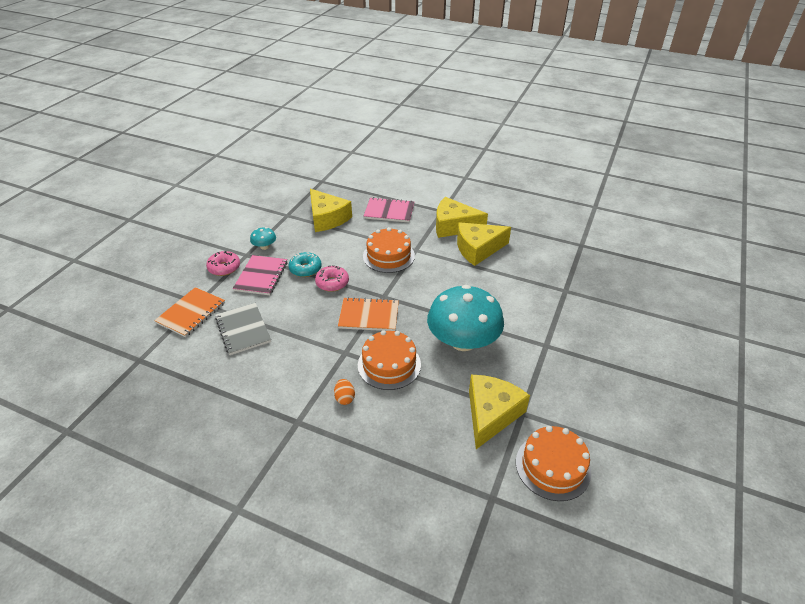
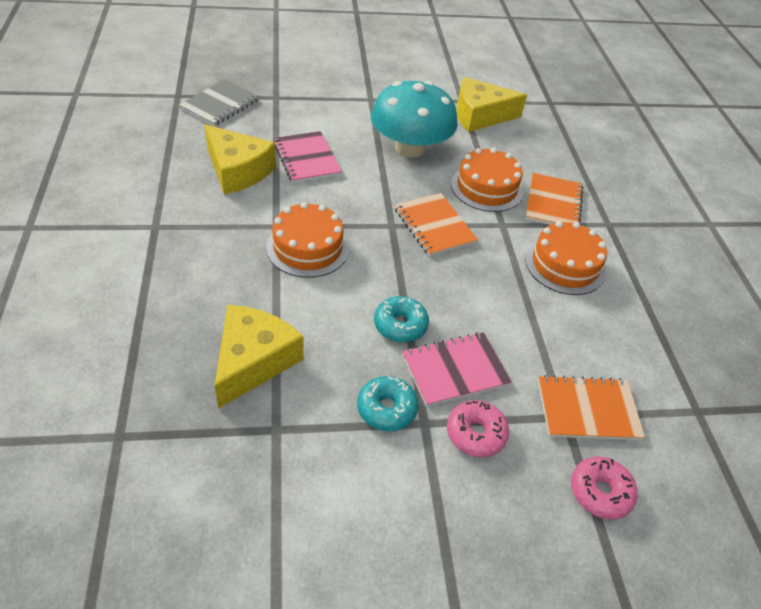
camera: 125 degrees left, 5 degrees up
(243, 330) = (557, 331): grey notebook -> grey notebook (220, 104)
(264, 246) = (386, 409): turquoise mushroom -> turquoise donut
(332, 283) = (406, 282): pink donut -> pink donut (600, 492)
(344, 398) = (553, 203): orange egg -> orange notebook
(389, 211) = (188, 286): pink notebook -> pink notebook (306, 159)
(454, 226) = (193, 204): yellow cheese -> none
(553, 466) = (496, 81): orange cake -> orange cake (565, 265)

